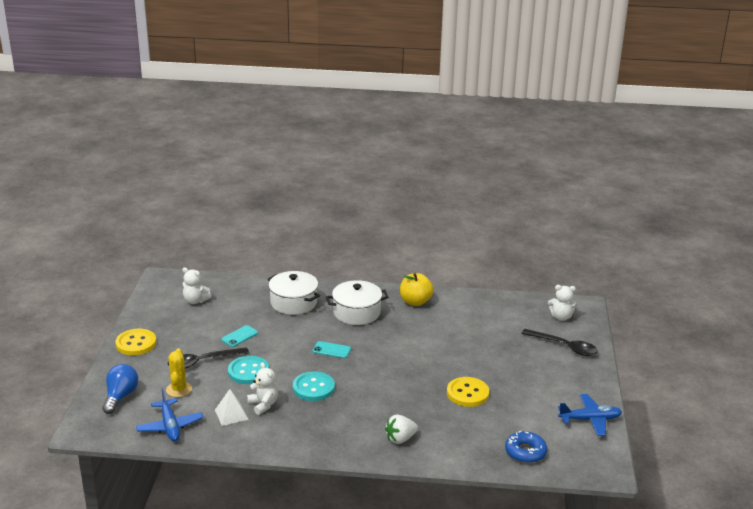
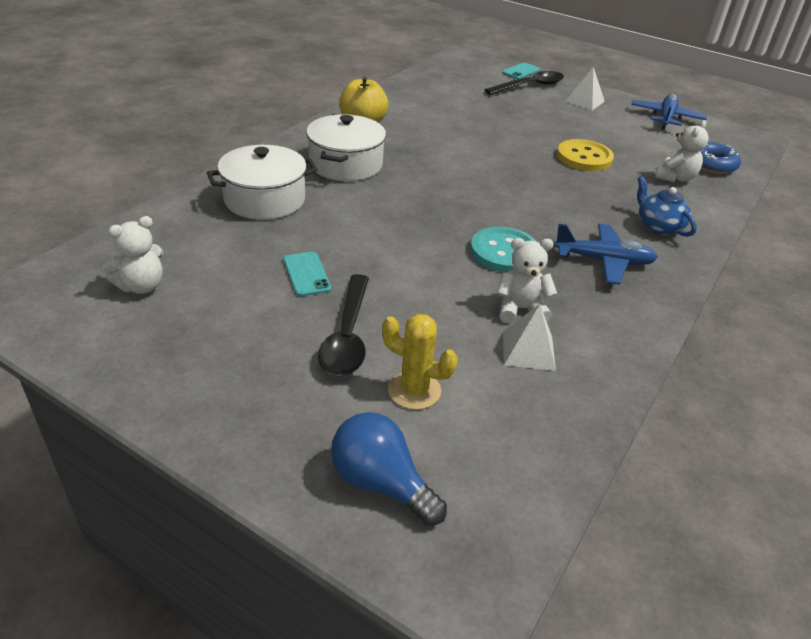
camera: 65 degrees left, 10 degrees up
(136, 343) = (204, 404): yellow button -> none
(170, 426) = (526, 436): blue plane -> blue plane (603, 261)
(248, 371) = (417, 296): turquoise button -> none
(331, 350) = (420, 209): turquoise phone -> turquoise phone (521, 71)
(400, 439) = (658, 226): white strawberry -> blue teapot
(561, 317) = (474, 70): white teddy bear -> white teddy bear (675, 178)
(570, 376) = (584, 101): none -> white pyramid

